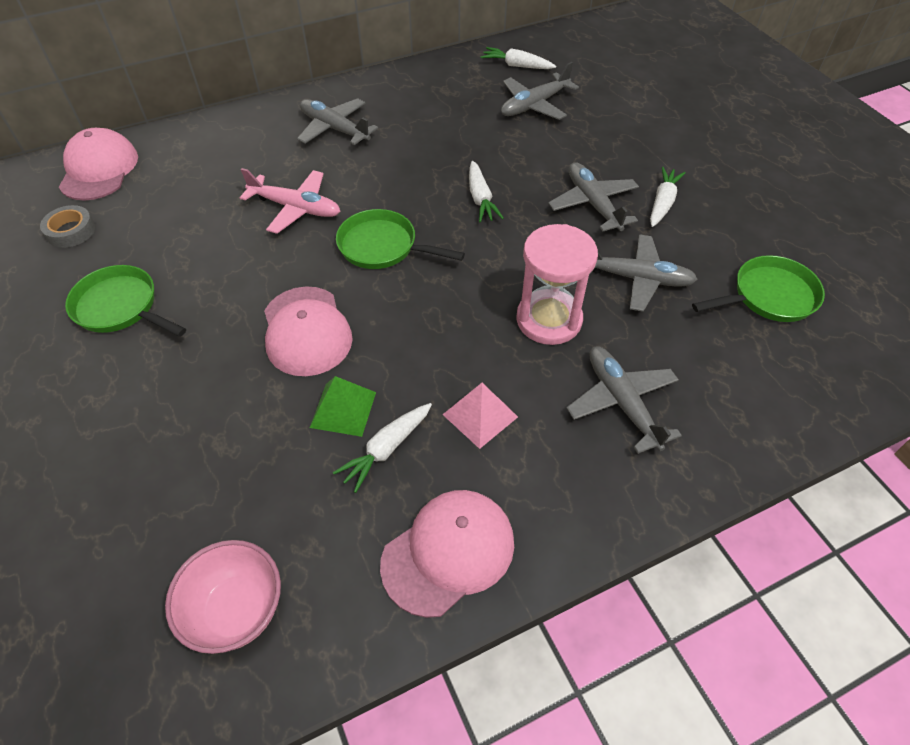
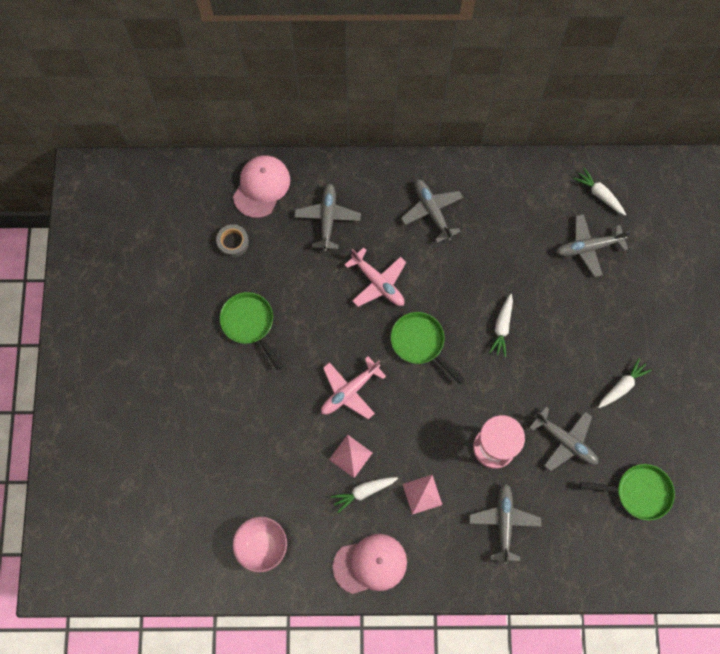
camera: 25 degrees right, 20 degrees up
(306, 331) = (349, 391): pink cap -> pink plane
(343, 409) = (350, 456): green pyramid -> pink pyramid
(593, 204) = (574, 366): grey plane -> grey plane (327, 219)

